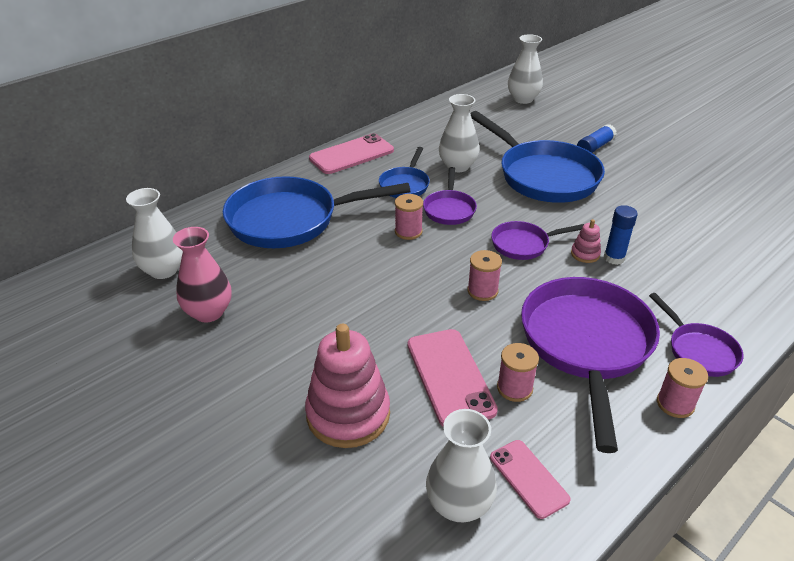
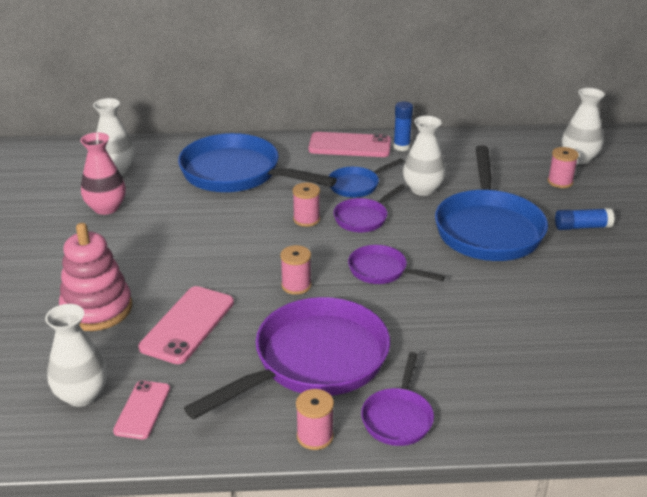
camera: 40 degrees right, 5 degrees down
(514, 388) = (218, 356): pink spool -> pink spool (560, 182)
(585, 254) = (422, 303): pink stacking toy -> none
(614, 258) = (442, 318): blue glue stick -> blue glue stick (401, 147)

